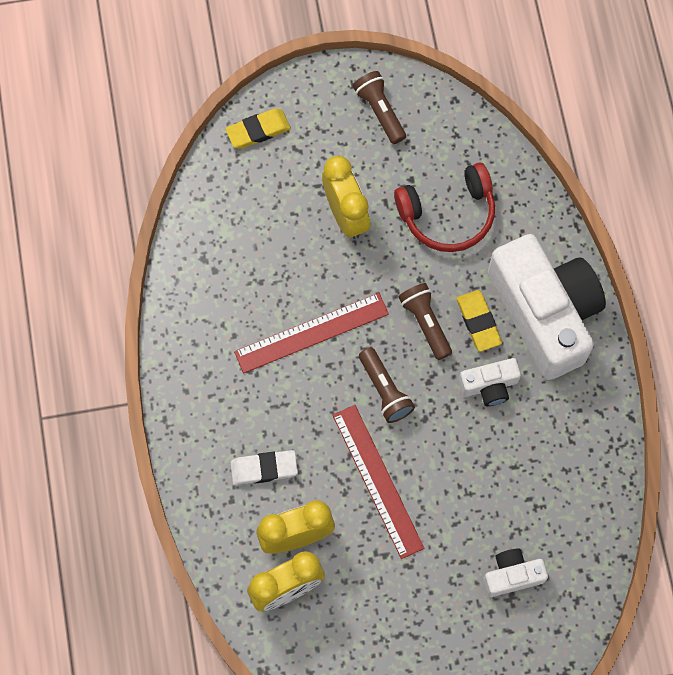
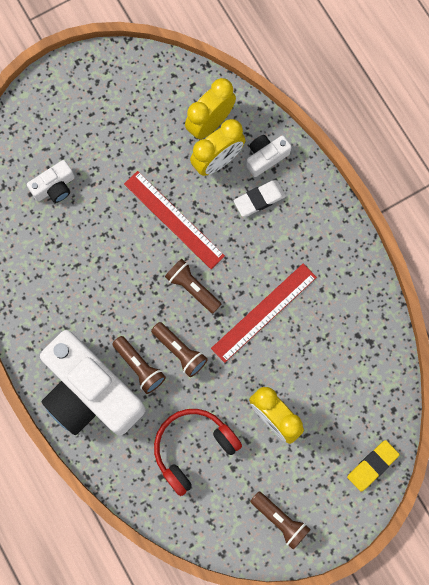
camera: 160 degrees right, 5 degrees up
(478, 322) = (139, 367): yellow eraser -> brown flashlight
(489, 385) = (115, 319): white camera -> white camera (266, 157)

